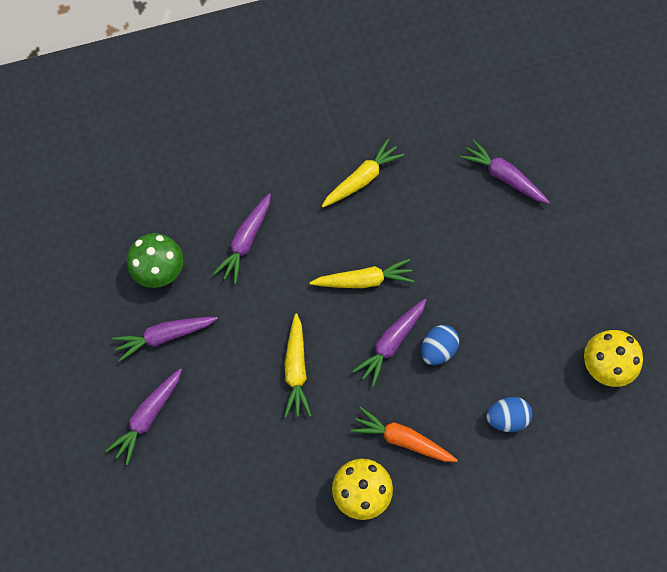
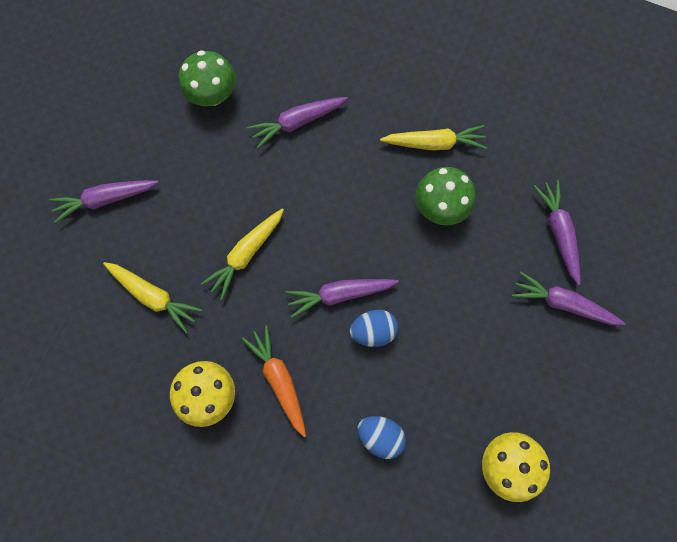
camera: 40 degrees right, 5 degrees up
(165, 336) = (172, 148): purple carrot -> purple carrot (563, 303)
(363, 280) = (363, 226): yellow carrot -> yellow carrot (153, 296)
(407, 222) = (440, 207): none -> green mushroom

